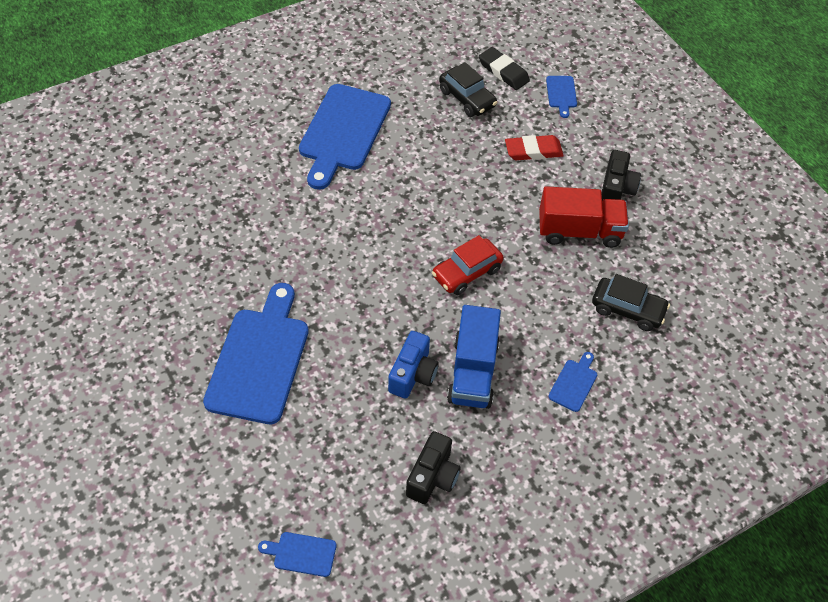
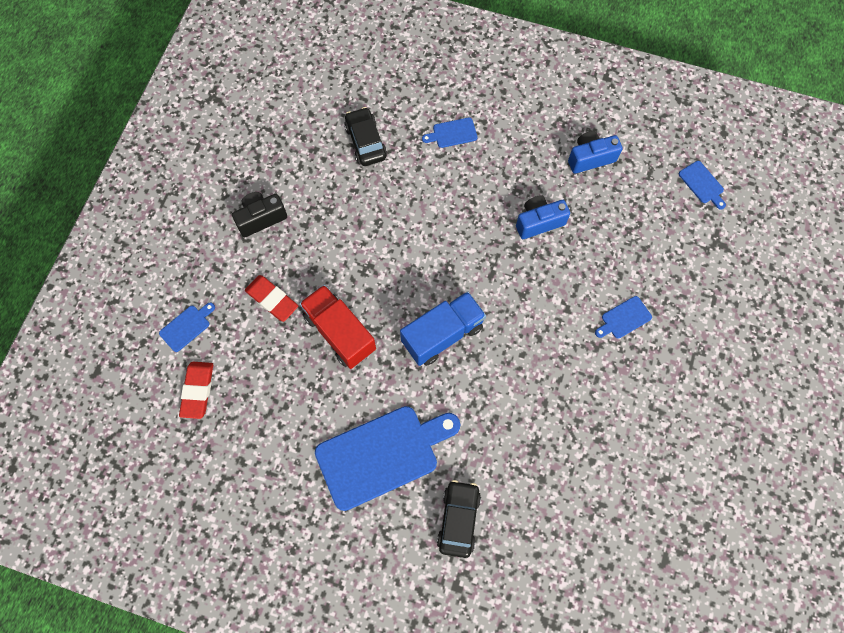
camera: 130 degrees left, 15 degrees up
(260, 359) = (624, 318): blue cutting board -> blue cutting board, size x0.43
(433, 477) = (590, 158): black camera -> blue camera
(466, 272) = (430, 254): red car -> none
(467, 98) = (256, 392): black car -> black car (458, 519)
(473, 372) = (502, 191): blue truck -> blue truck (442, 334)
(503, 71) = (197, 390): black eraser -> red eraser
(579, 231) = (325, 214): red truck -> red truck (340, 333)

